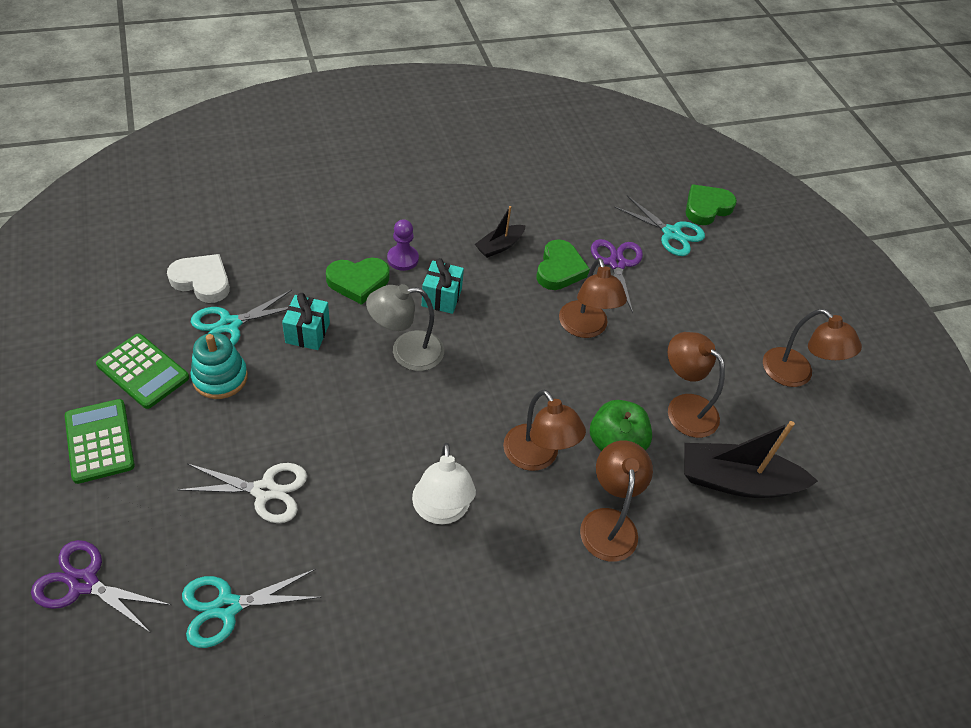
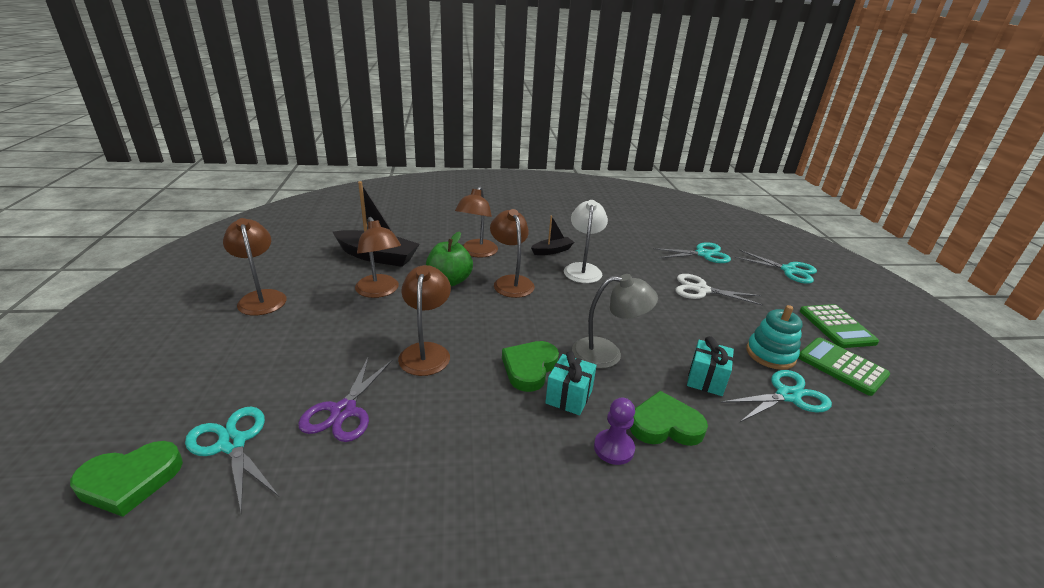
camera: 165 degrees left, 20 degrees down
(84, 582) = (789, 270): purple scissors -> turquoise scissors
(202, 281) = (849, 447): white heart -> none
(499, 246) = (483, 452): black boat -> black boat (552, 251)
(559, 269) = (420, 412): green heart -> green heart (529, 368)

